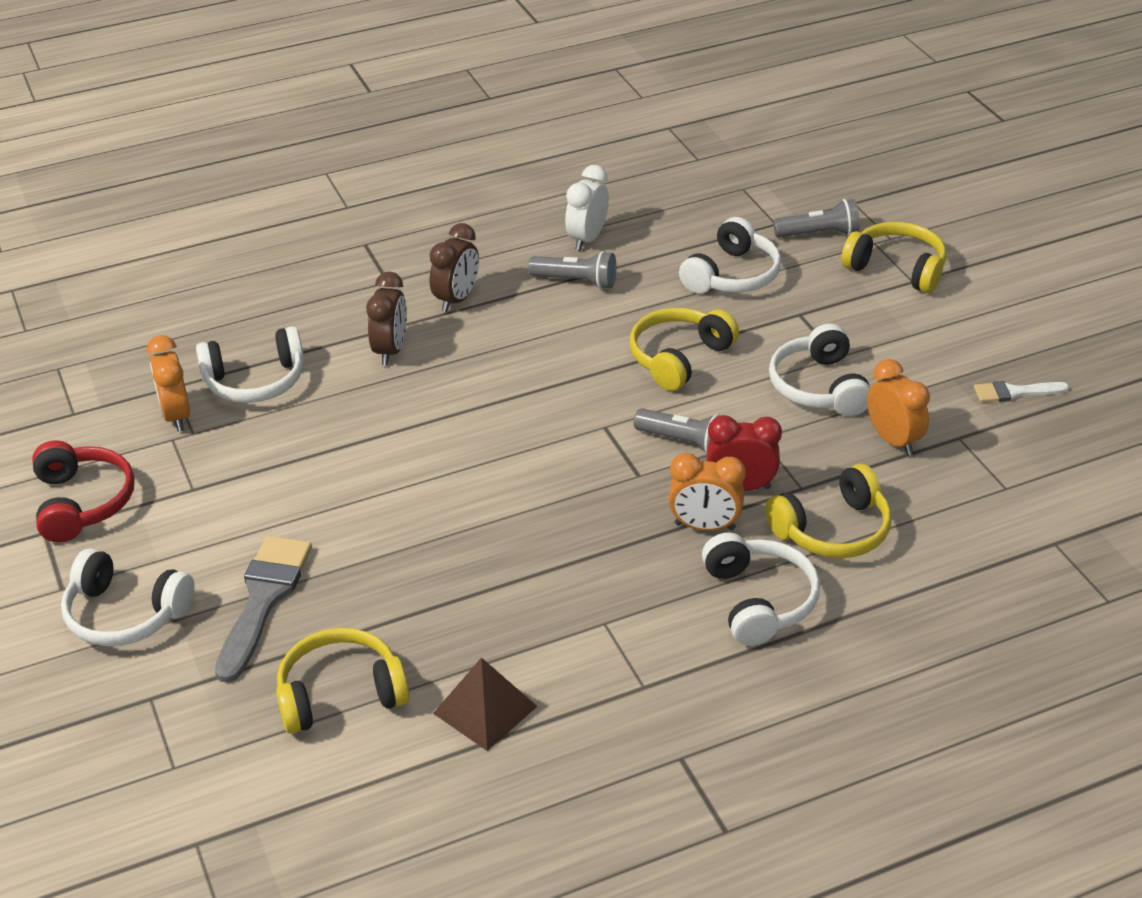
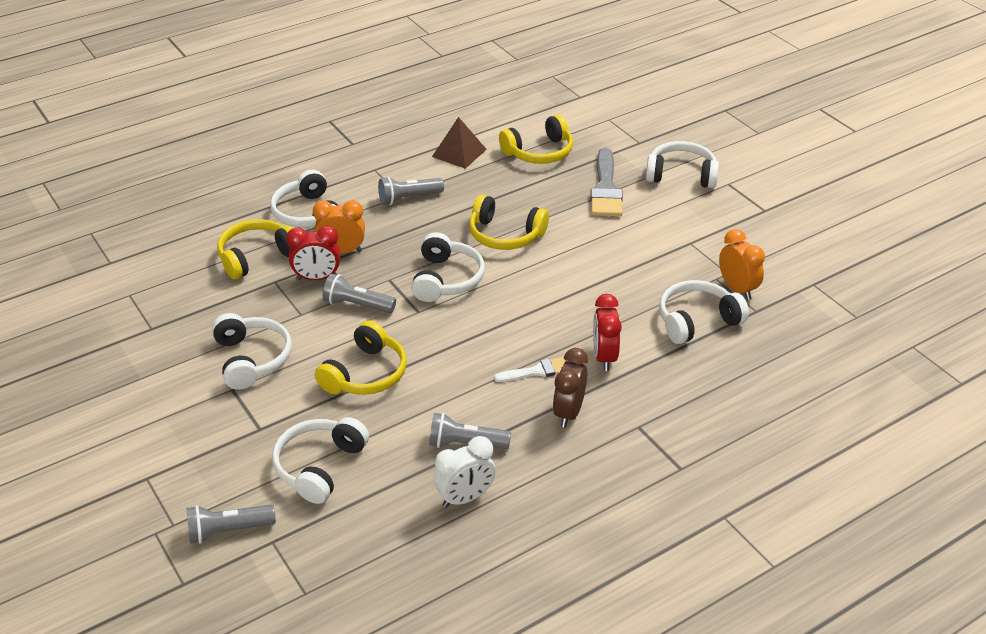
camera: 170 degrees right, 0 degrees up
(83, 502) = (755, 228): red headphones -> none
(390, 351) = (604, 357): brown clock -> red clock
(558, 467) = (446, 279): none -> white headphones
(587, 239) = (465, 498): white clock -> white clock turned 45 degrees clockwise
(591, 615) = (408, 198): none -> grey flashlight
(893, 440) = (201, 321): orange clock -> none
(897, 268) = (158, 492): yellow headphones -> yellow headphones (505, 235)
(1014, 392) = (94, 369): white brush -> white brush (536, 371)

